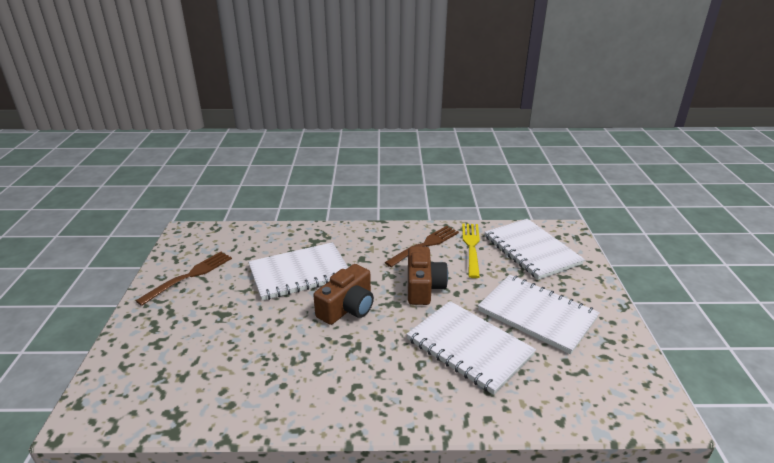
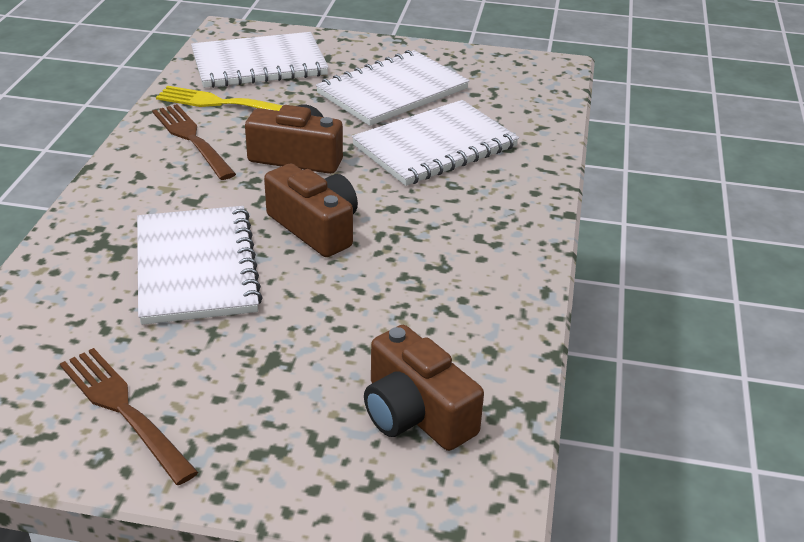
camera: 80 degrees left, 5 degrees up
(174, 376) = (415, 413): none -> brown camera

